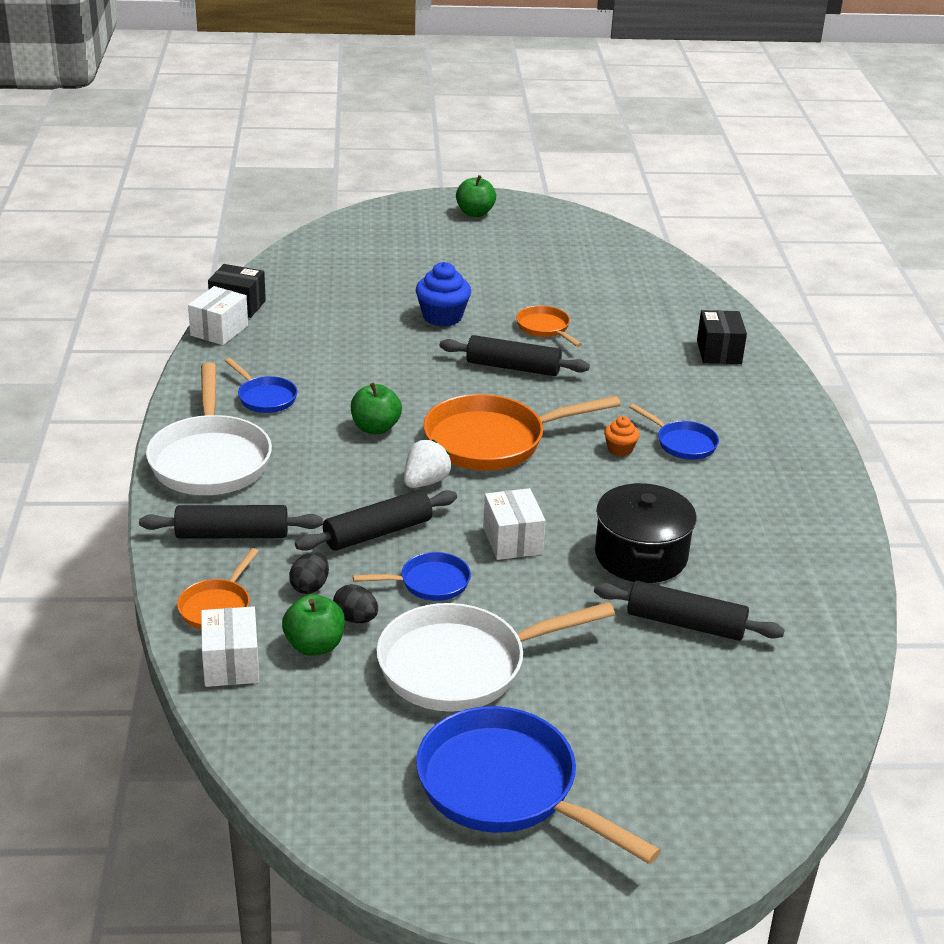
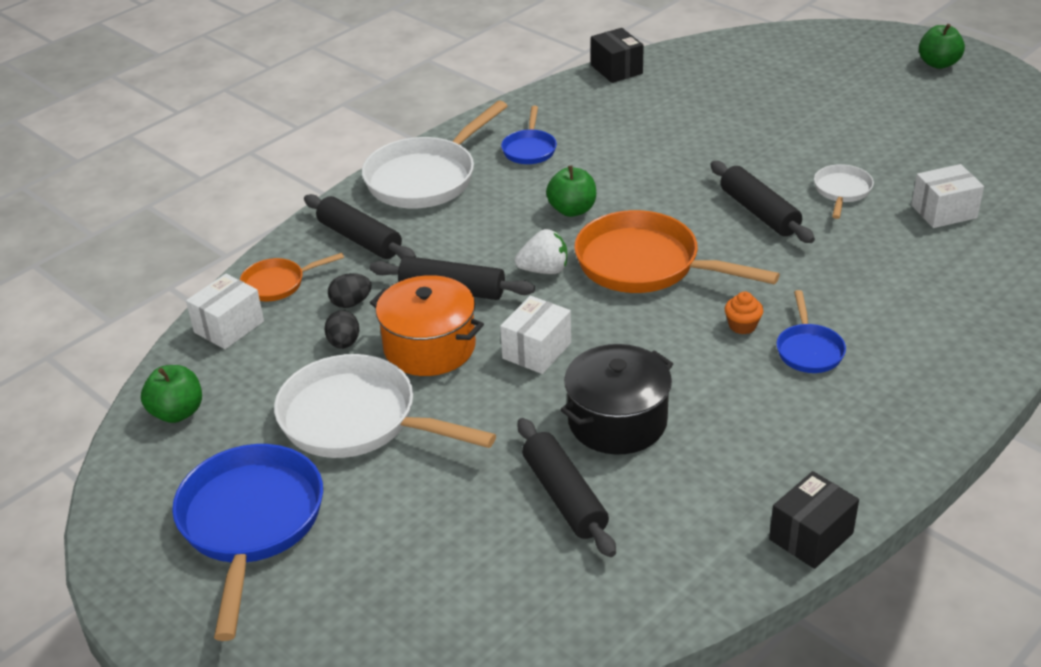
camera: 50 degrees right, 5 degrees up
(219, 330) = (574, 84): white box -> white box (944, 212)
(314, 646) = (292, 346): green apple -> green apple (177, 412)
(429, 583) = (429, 347): blue pan -> orange pot
(442, 317) = (765, 143): blue cupcake -> none
(545, 328) = (842, 191): orange pan -> white pan
(719, 352) = (983, 287): black box -> black box (811, 536)

